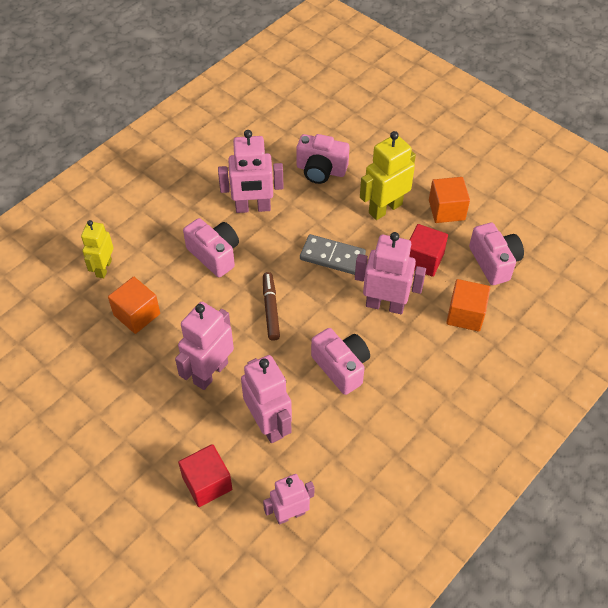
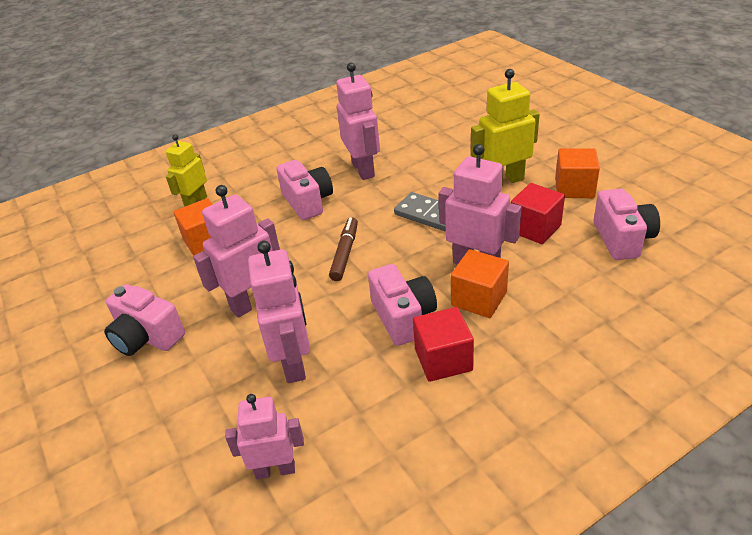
camera: 20 degrees right, 15 degrees down
(207, 483) = (194, 413): red cube -> red cube (443, 359)
(253, 208) = (363, 169): pink robot -> pink robot turned 120 degrees counterclockwise
(321, 170) = (444, 147): pink camera -> pink camera (147, 337)
(465, 314) = (574, 285): orange cube -> orange cube (479, 299)

